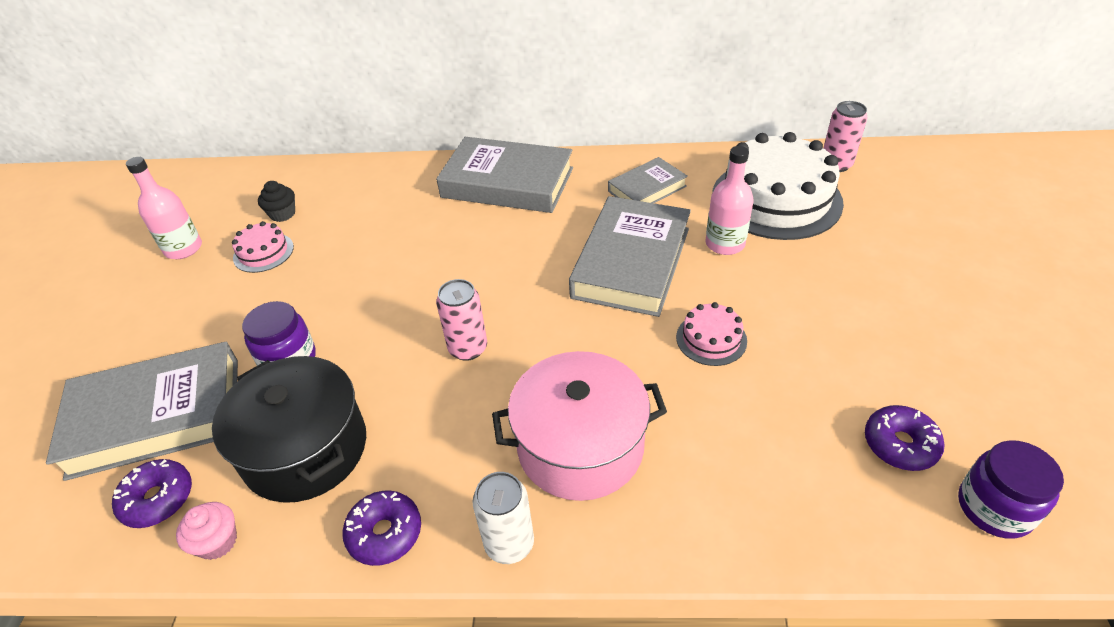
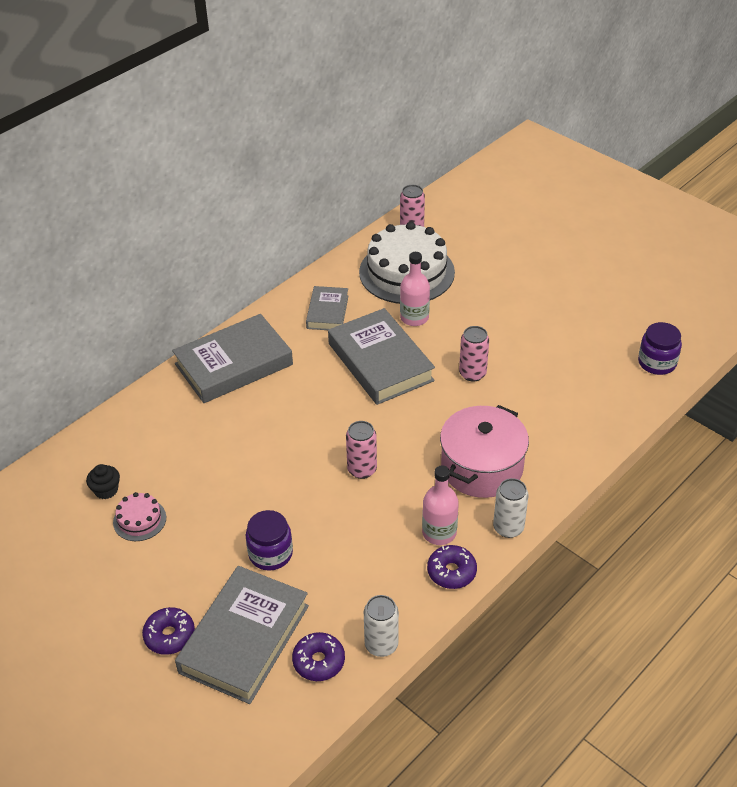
camera: 50 degrees left, 0 degrees up
(183, 248) = (72, 562): pink bottle -> pink bottle (439, 532)
(217, 542) = (381, 645): pink cupcake -> white can
(305, 449) = (356, 578): black pot -> none
(711, 339) = (472, 373): pink cake -> pink can
(900, 444) = (601, 363): purple donut -> purple donut (169, 636)

